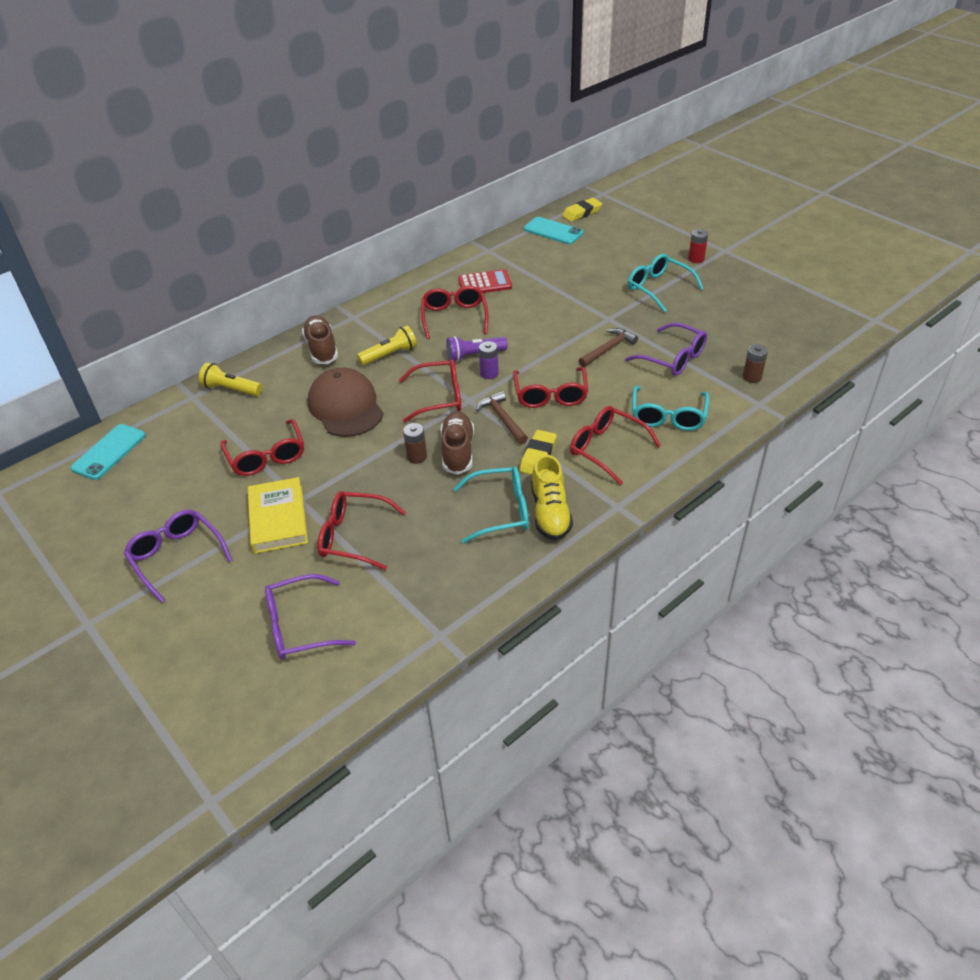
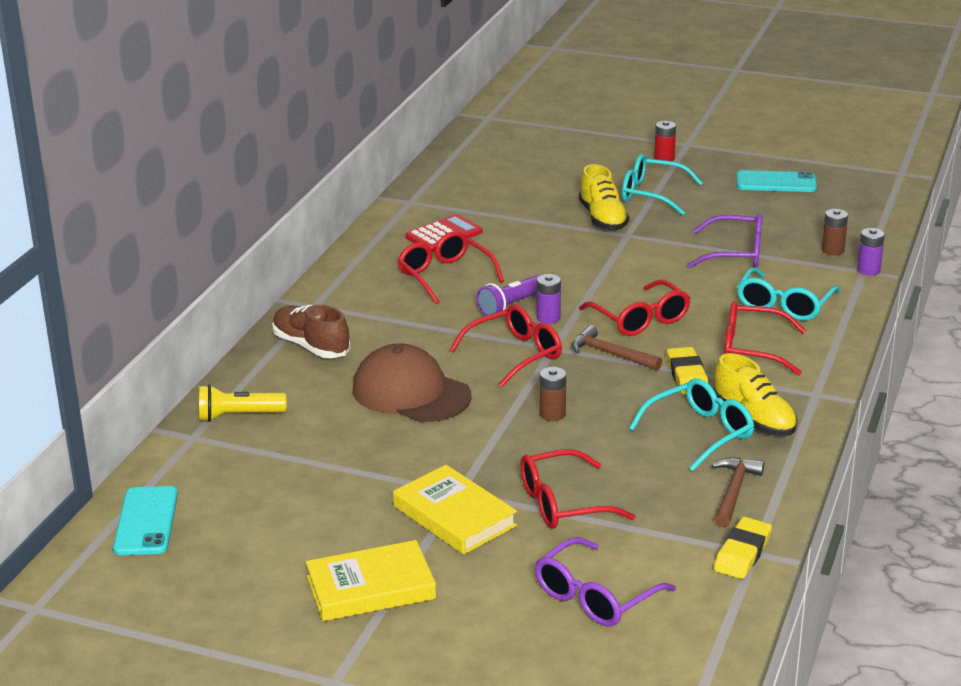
camera: 30 degrees left, 15 degrees down
(177, 557) = (371, 588): purple glasses -> yellow book
(266, 456) = (367, 465): red glasses -> none
(390, 355) = (407, 330): yellow flashlight -> none
(458, 451) = (593, 396): brown shoe -> none
(553, 231) = (469, 166): turquoise phone -> turquoise phone (776, 182)
(582, 213) = (484, 141): yellow eraser -> yellow eraser (742, 553)
(603, 300) = (602, 219): none -> yellow shoe
(608, 349) = (657, 262): brown hammer -> brown hammer (734, 492)
(668, 416) = (784, 305): turquoise glasses -> turquoise glasses turned 45 degrees clockwise
(764, 404) = (868, 270): none -> purple battery

